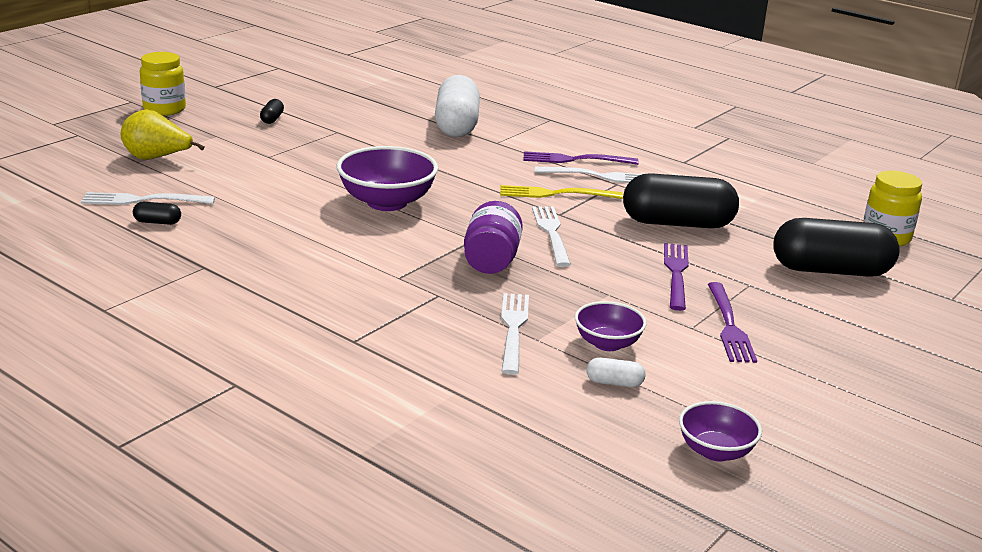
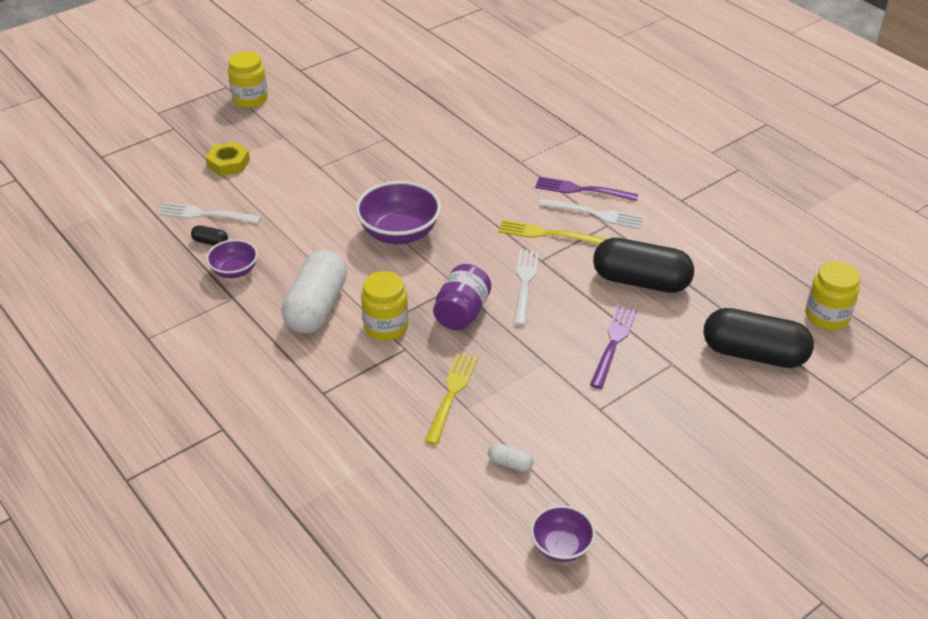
camera: 15 degrees right, 15 degrees up
(157, 158) = (228, 163): yellow pear -> yellow nut
(272, 119) = (335, 117): black capsule -> none
(406, 278) = (386, 327): none -> yellow jar
(456, 125) = (492, 136): white capsule -> white capsule (316, 307)
(513, 329) = (451, 394): white fork -> yellow fork
(607, 343) = (522, 419): purple bowl -> purple bowl (234, 271)
(729, 326) = (633, 411): purple fork -> none

